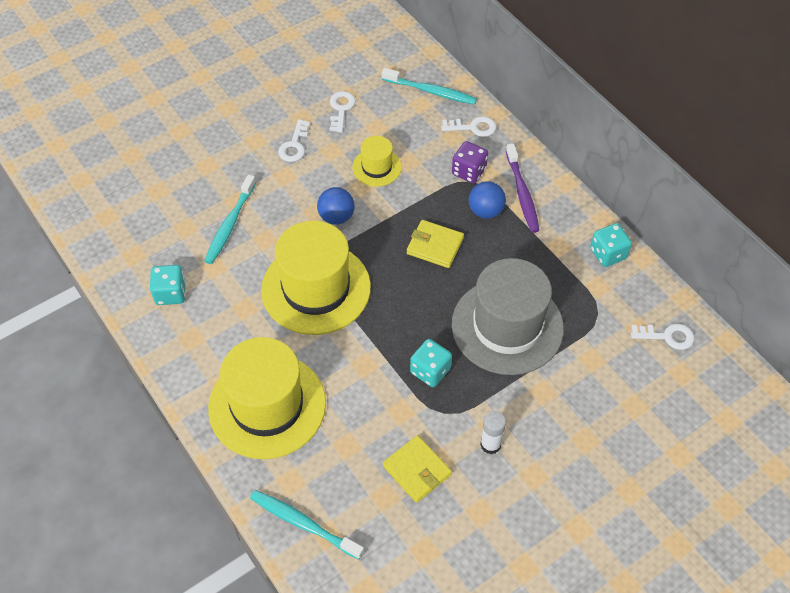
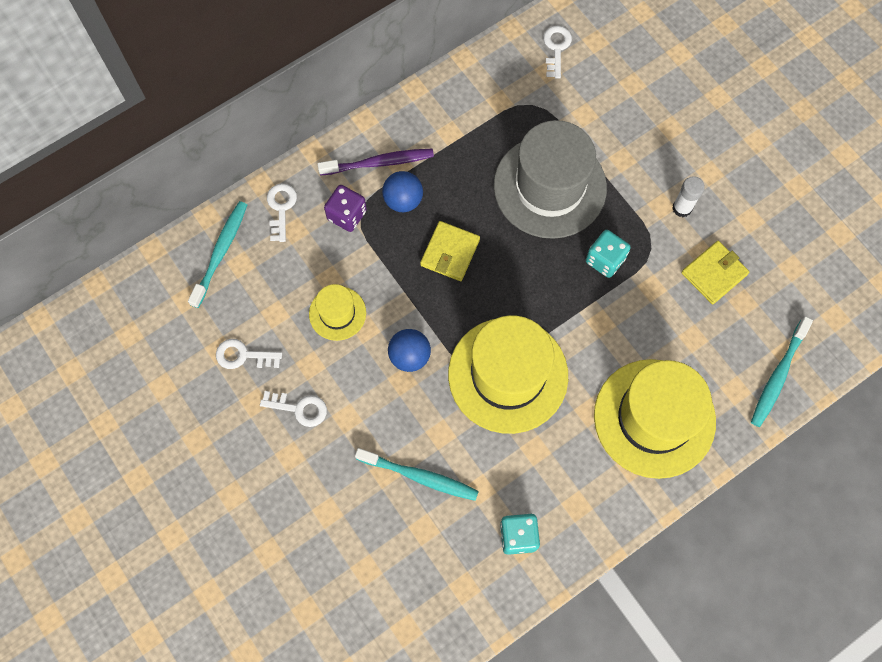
camera: 90 degrees left, 15 degrees up
(608, 254) = (459, 88): turquoise dice -> none

